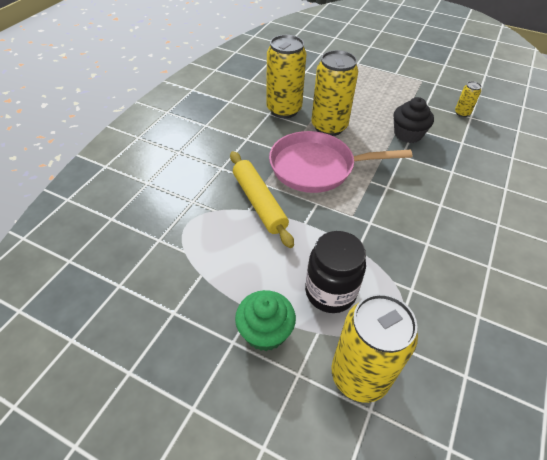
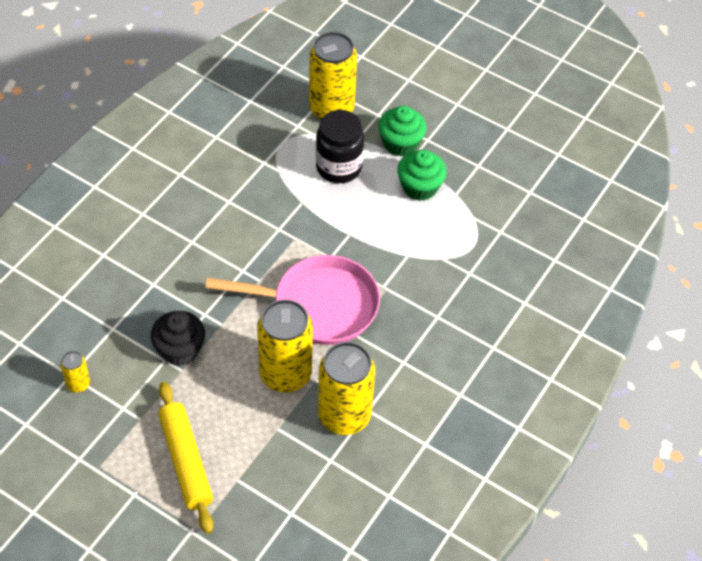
camera: 175 degrees left, 5 degrees up
(240, 278) = (420, 187): none -> green cupcake
(259, 202) = (395, 263): yellow rolling pin -> yellow rolling pin (186, 461)

